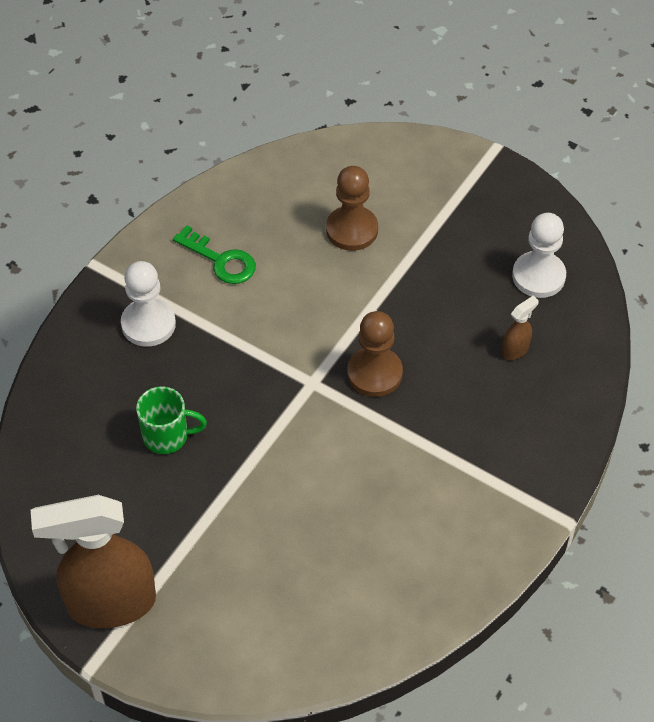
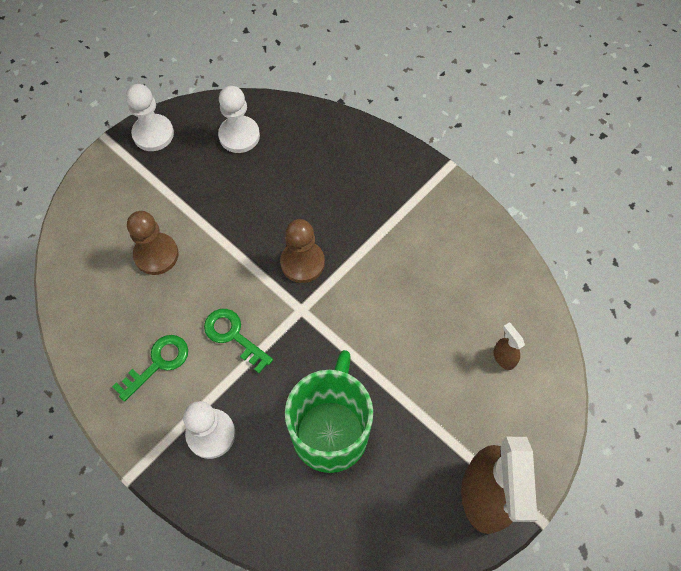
camera: 80 degrees left, 10 degrees up
(167, 436) = (331, 431): green mug -> green mug, size x1.95
(266, 322) = (233, 336): none -> green key
(514, 191) = (153, 134): none -> white pawn
(515, 349) = (302, 164): brown spray bottle -> brown spray bottle (503, 358)

